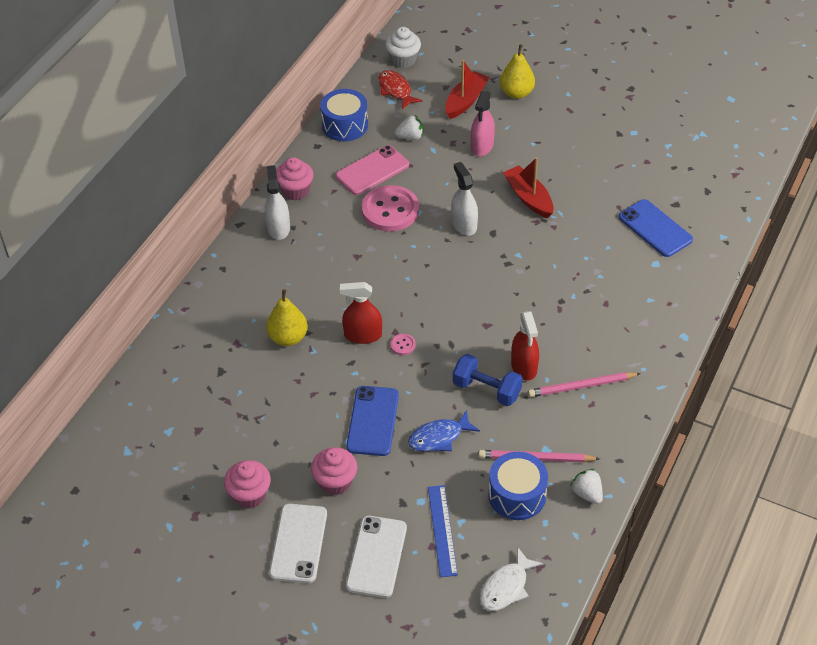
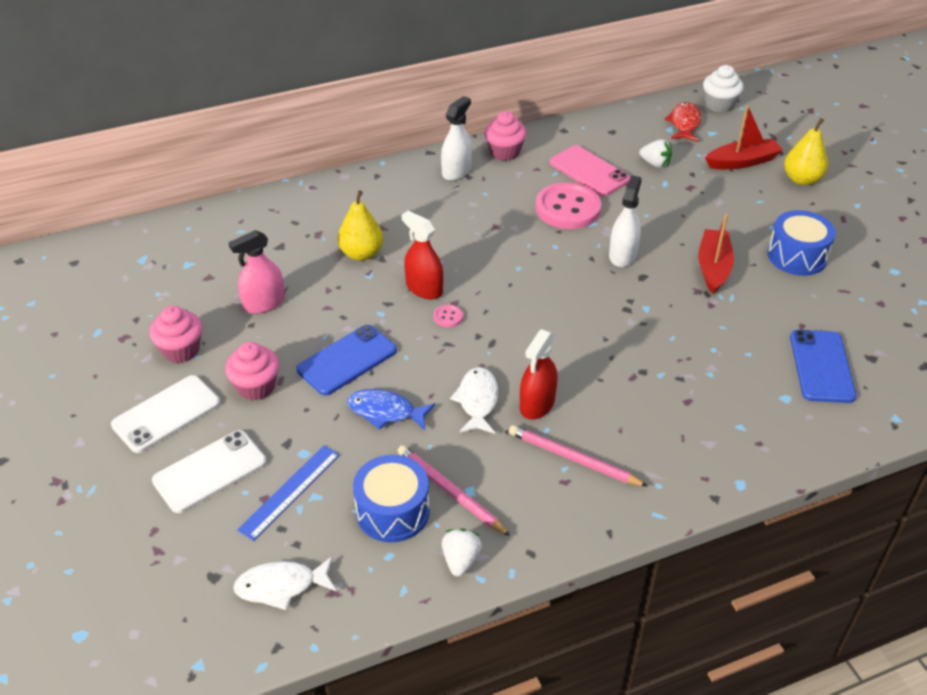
camera: 40 degrees right, 5 degrees down
(345, 125) = (606, 127): blue drum -> blue drum (797, 256)
(372, 171) = (589, 171): pink phone -> pink phone turned 45 degrees clockwise
(482, 146) = (716, 203): pink spray bottle -> pink spray bottle (264, 303)
(486, 390) = (477, 401): blue dumbbell -> white fish

